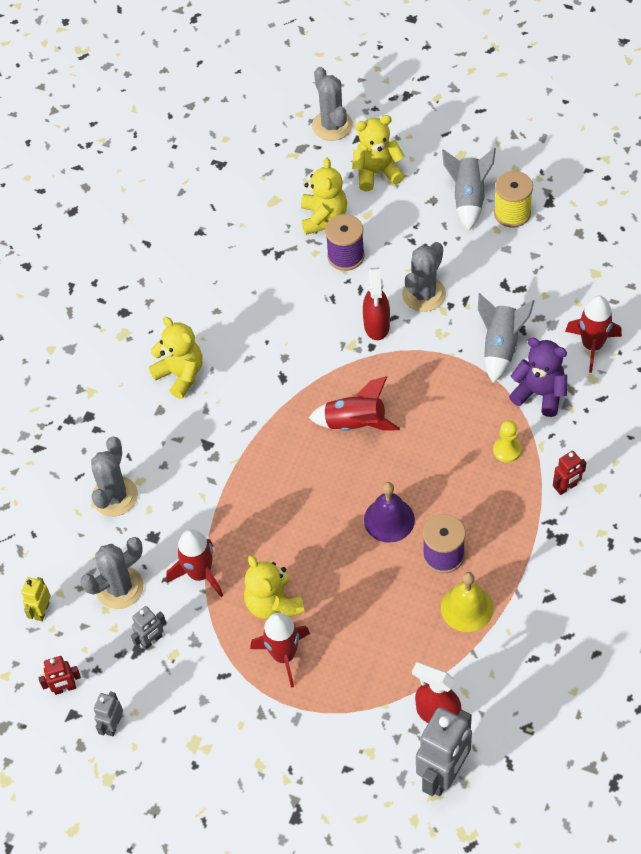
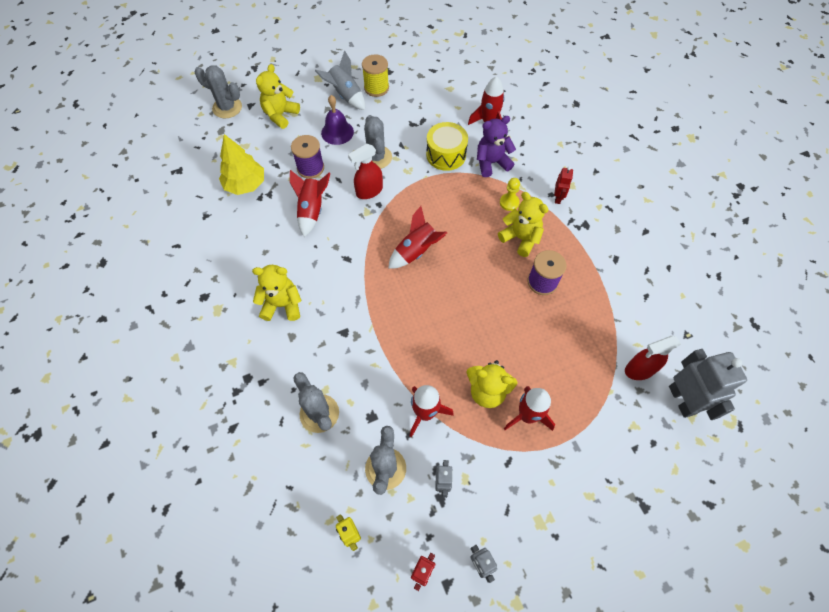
camera: 50 degrees left, 5 degrees up
(266, 227) = (245, 184): none -> yellow tree
(301, 302) = (312, 210): none -> red rocket
(323, 217) = (275, 157): yellow teddy bear -> yellow teddy bear (520, 238)
(376, 325) = (369, 191): red spray bottle -> red spray bottle turned 105 degrees clockwise
(389, 519) = (493, 287): purple bell -> purple bell (337, 132)
(466, 608) = (586, 299): yellow bell -> none
(500, 347) = (446, 154): grey rocket -> yellow drum

